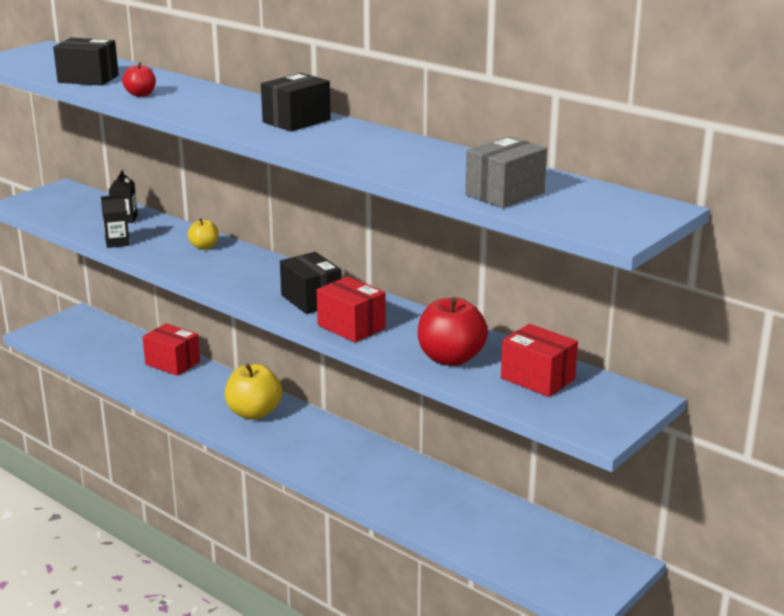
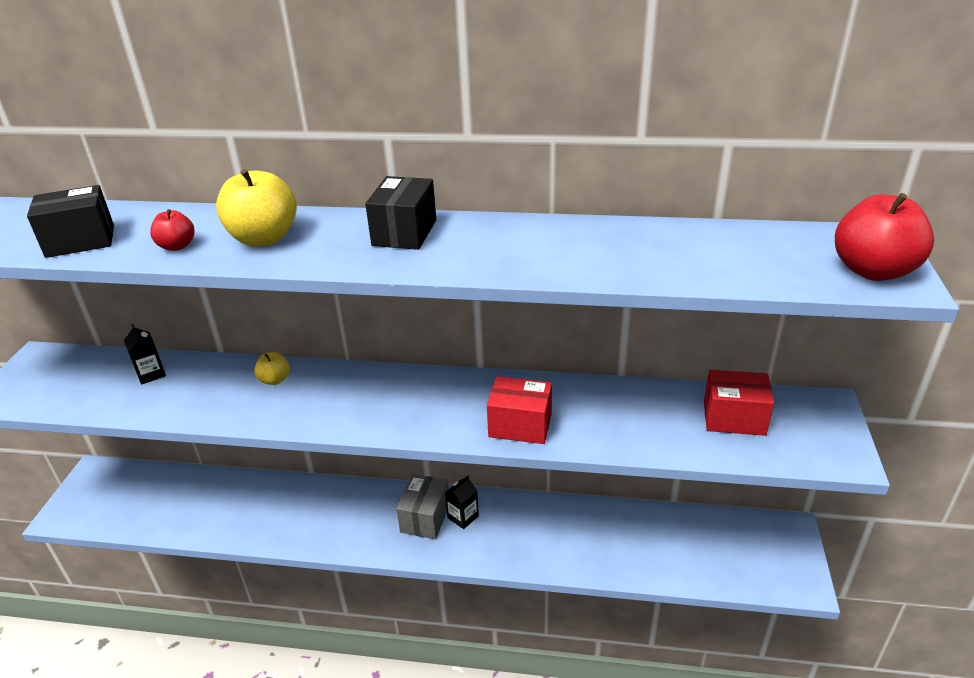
camera: 30 degrees left, 10 degrees up
(117, 242) = (172, 409): black carton -> black carton (463, 517)
(172, 363) = (242, 491): red box -> none
(254, 413) = (370, 514): yellow apple -> yellow apple (264, 238)
(311, 300) = (448, 407): black box -> none
(450, 358) = (643, 426): red apple -> red apple (873, 271)
(505, 194) = (738, 266): grey box -> grey box (425, 518)

